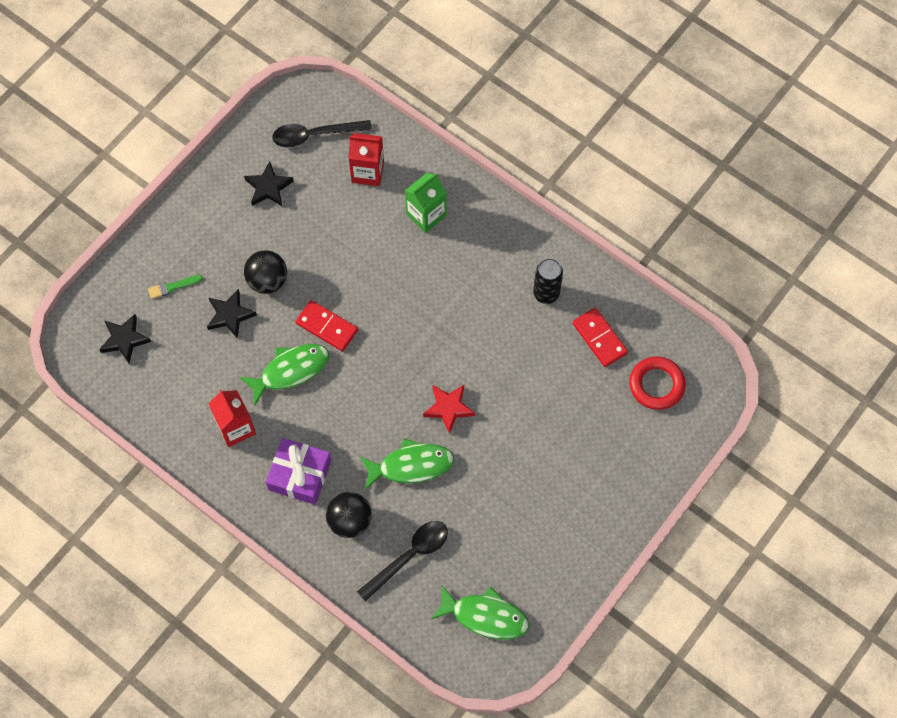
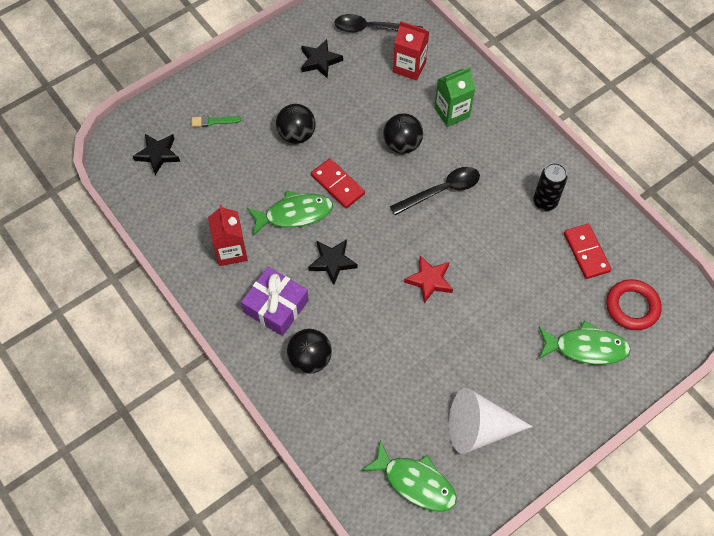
camera: 15 degrees right, 5 degrees down
(230, 315) = (255, 155): black star -> black star (332, 262)
(383, 264) = (402, 144): none -> black ball
(409, 556) = (357, 406): black spoon -> black spoon (441, 191)
(411, 465) = (381, 323): green fish -> green fish (586, 347)
(534, 547) = (479, 428): none -> white cone

